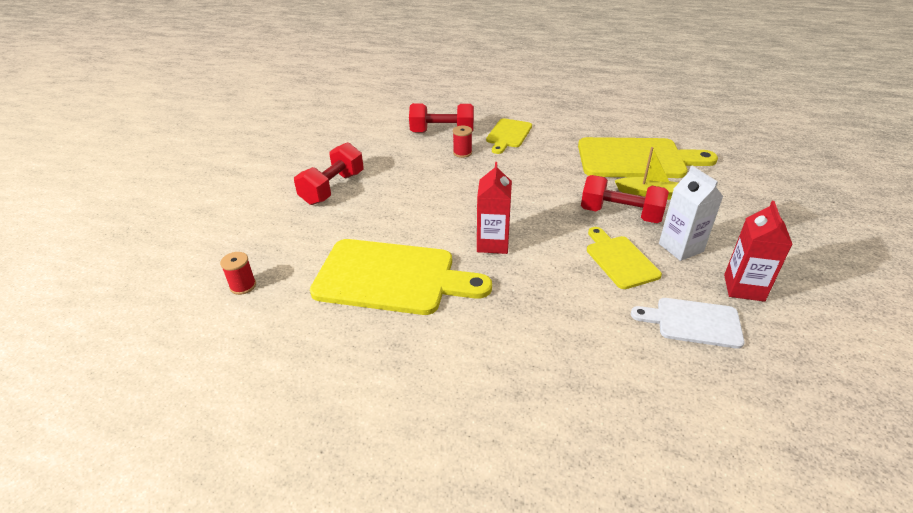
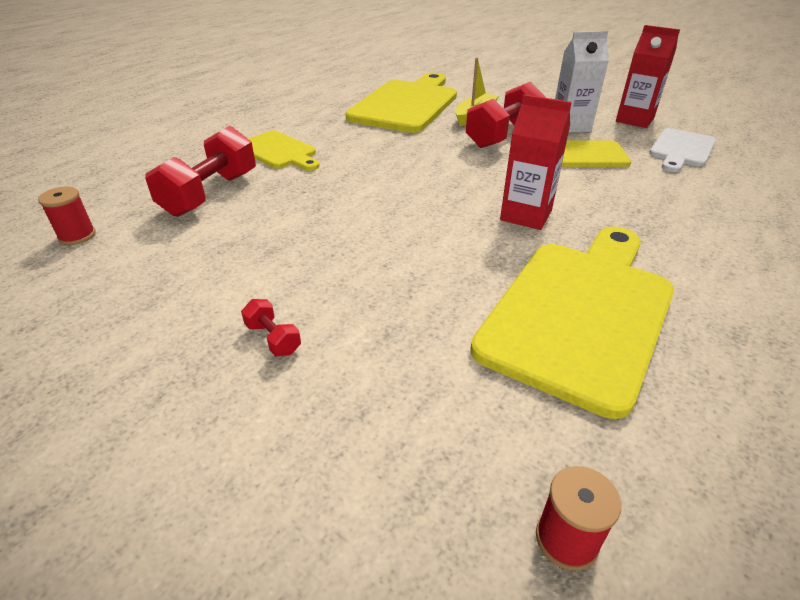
camera: 70 degrees left, 0 degrees up
(332, 188) = (273, 339): red dumbbell -> red dumbbell, size x0.44
(462, 153) = (289, 191): red spool -> red spool (77, 236)

